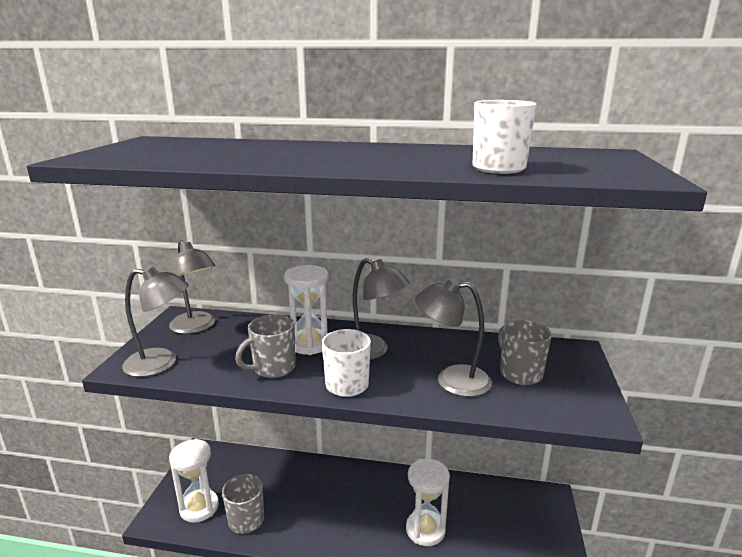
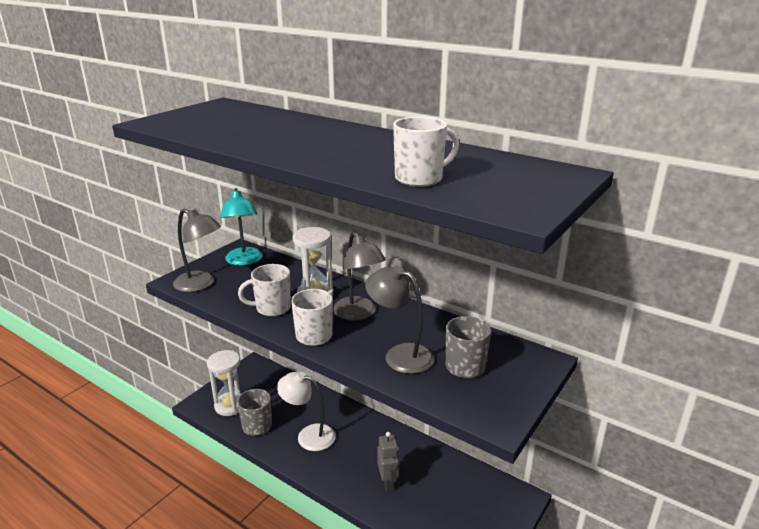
camera: 25 degrees right, 5 degrees up
(196, 327) = (244, 261): grey lamp -> turquoise lamp
(273, 368) = (272, 308): grey mug -> white mug
(312, 510) = (308, 435): none -> white lamp
(425, 530) = (388, 482): white hourglass -> grey robot

